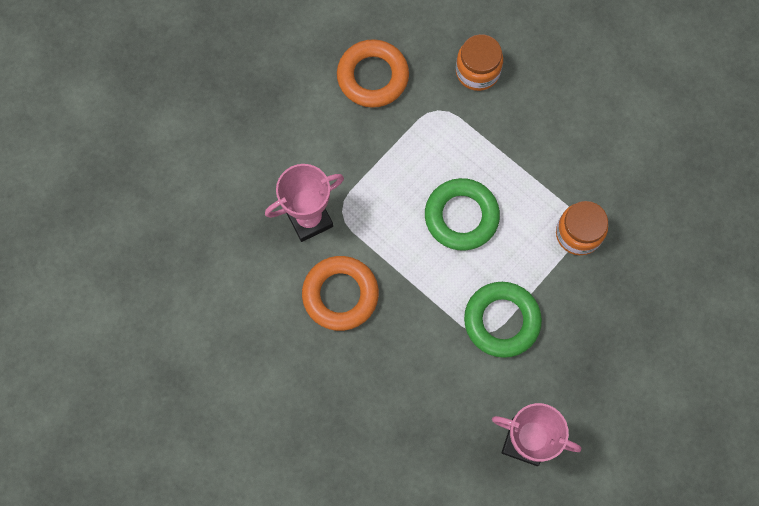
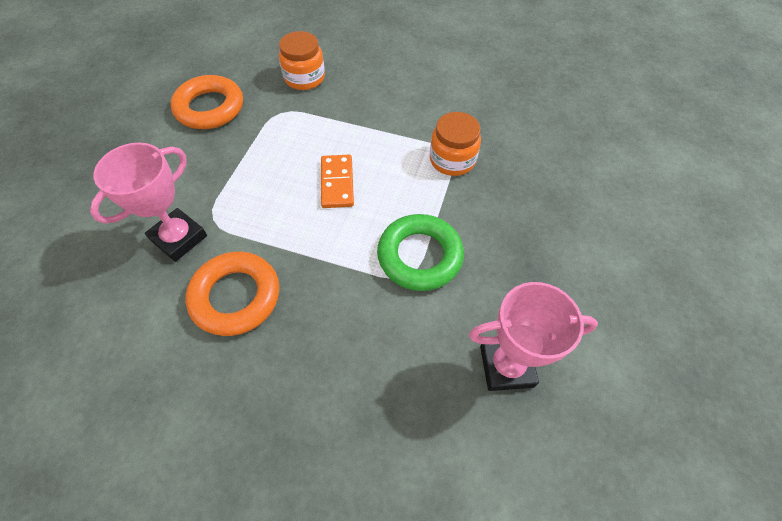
camera: 25 degrees left, 15 degrees down
(461, 216) = (337, 183): green ring -> orange domino

